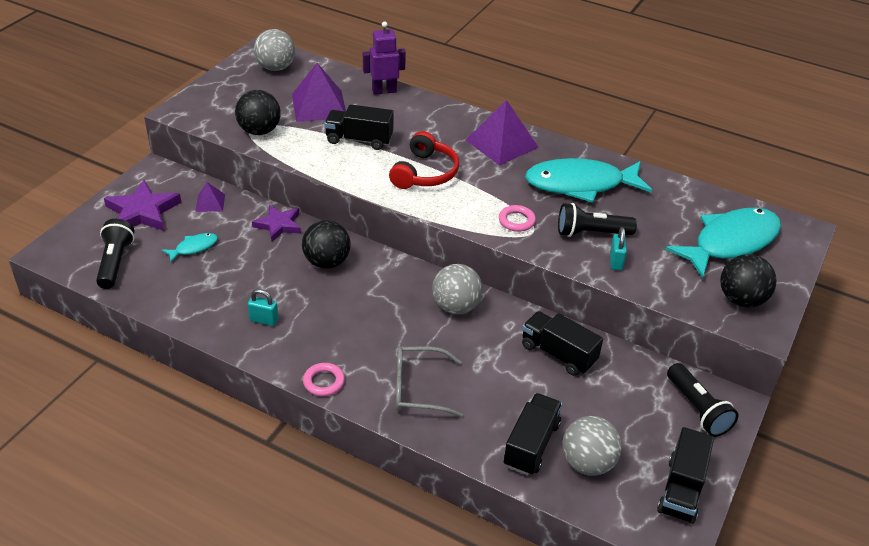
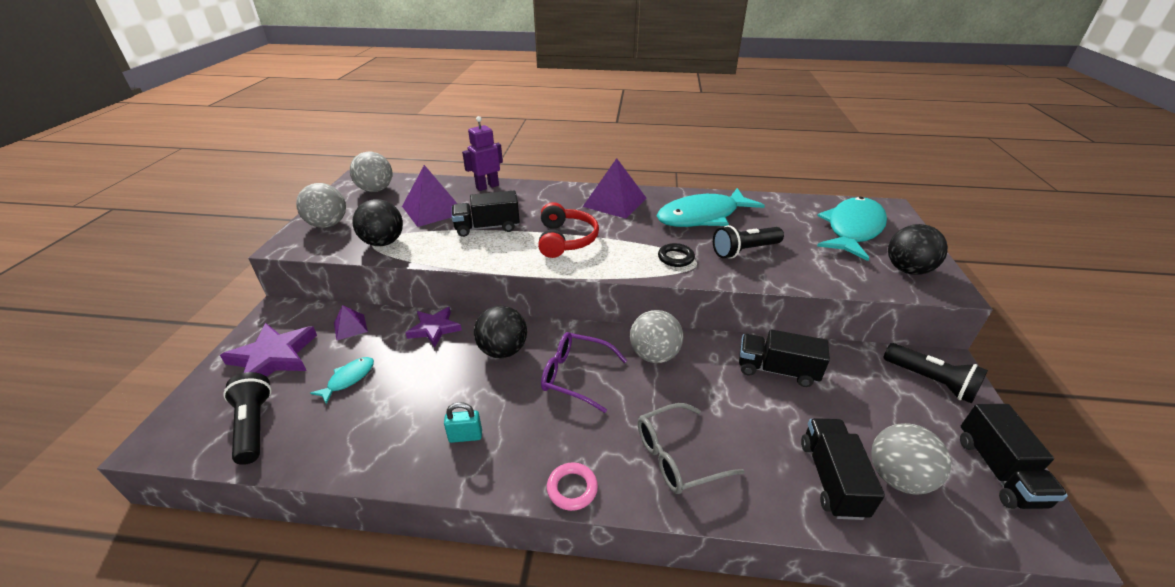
camera: 20 degrees left, 5 degrees down
(219, 98) = (328, 224): none -> grey ball
(376, 302) = (575, 376): none -> purple glasses
(516, 221) = (675, 258): pink ring -> black ring
(615, 261) = (785, 268): turquoise padlock -> none

